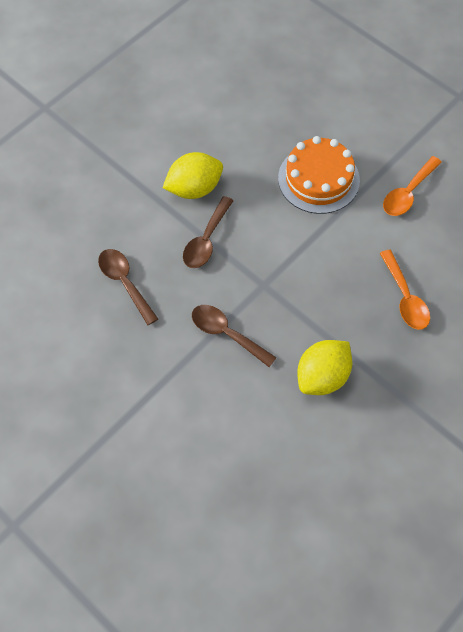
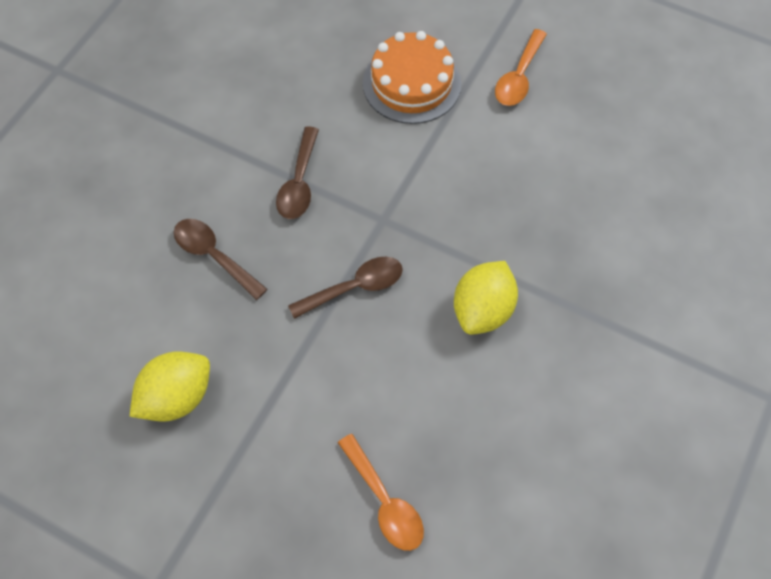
camera: 15 degrees left, 0 degrees up
(194, 188) = (267, 126): yellow lemon -> yellow lemon (177, 397)
(226, 334) = (355, 287): brown spoon -> brown spoon turned 135 degrees clockwise
(405, 297) = (551, 196): orange spoon -> orange spoon (385, 501)

